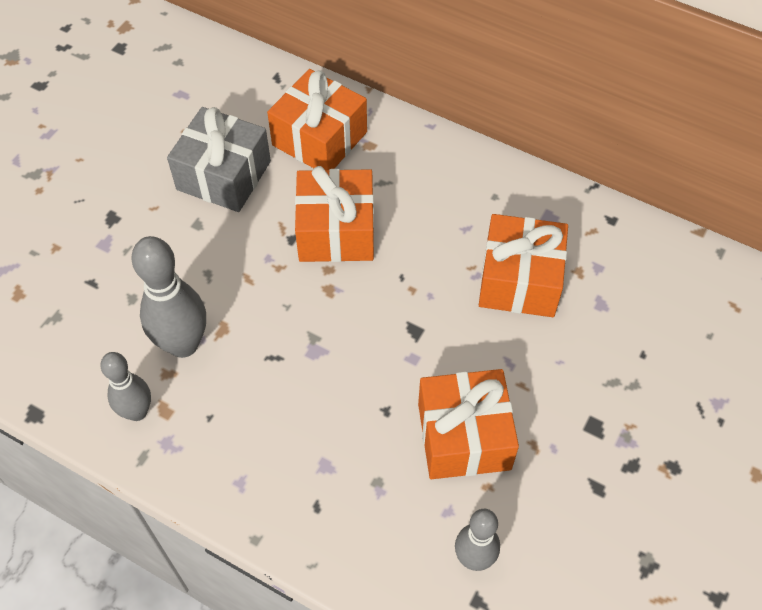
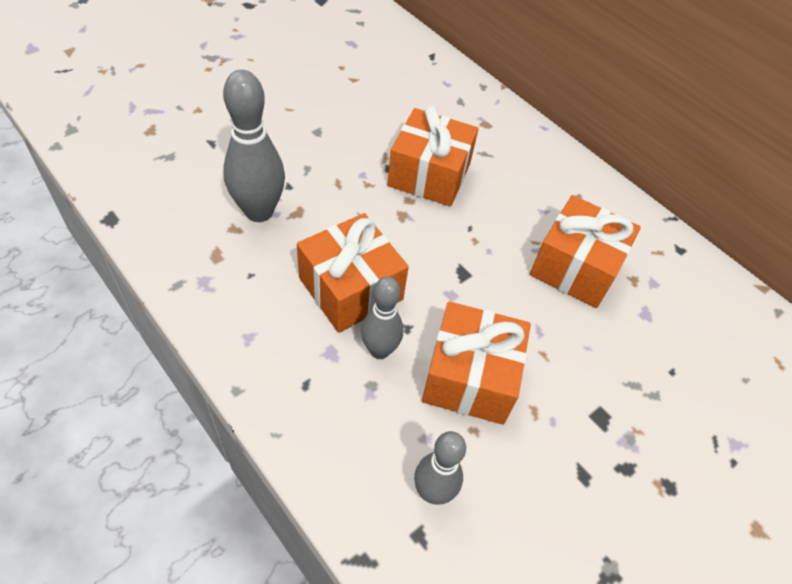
camera: 15 degrees right, 5 degrees down
(137, 412) = (193, 248): grey bowling pin -> grey bowling pin (379, 350)
(224, 175) = (356, 106): grey gift -> none
(319, 138) = (446, 106): orange gift -> orange gift (350, 289)

